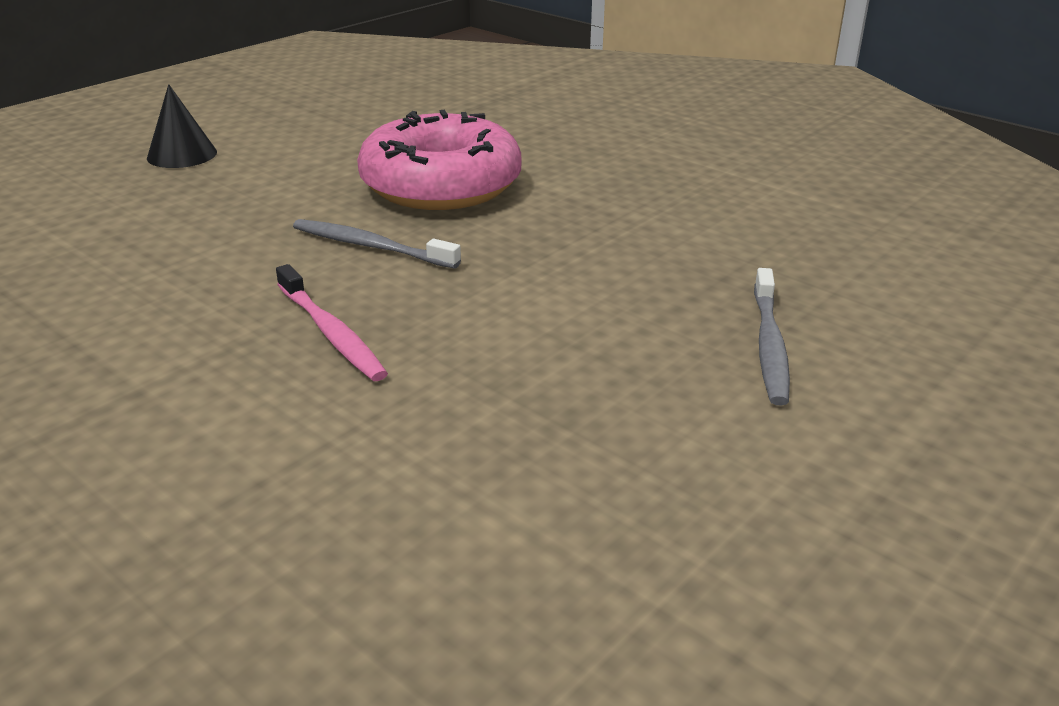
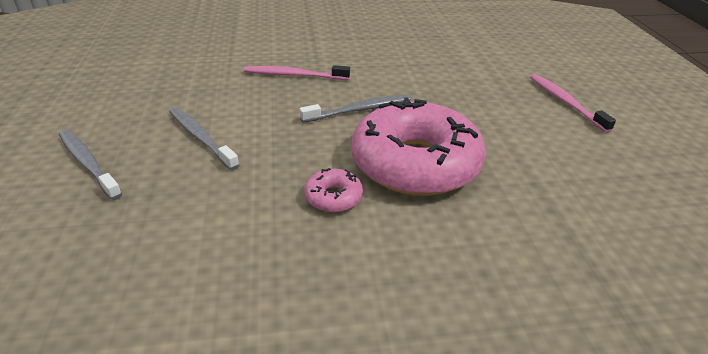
camera: 130 degrees right, 5 degrees up
(182, 154) = (565, 102): black cone -> pink toothbrush
(557, 199) = (333, 197): none -> pink donut
(599, 309) = (201, 138): none -> grey toothbrush

